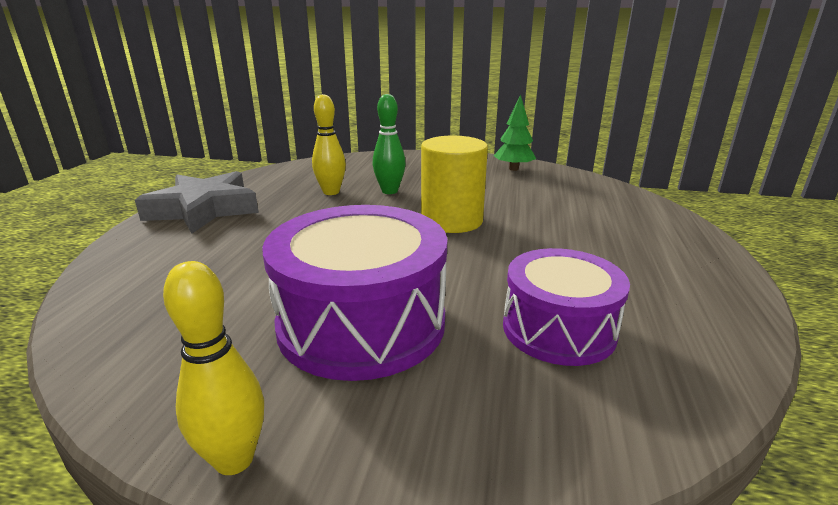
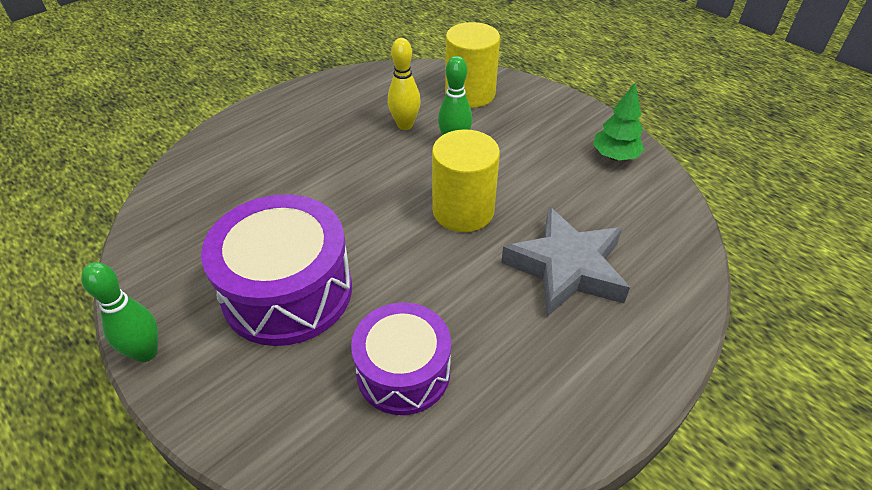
camera: 35 degrees right, 20 degrees up
(204, 209) = (294, 110): grey star -> grey star (566, 268)
(234, 459) = (146, 352): yellow bowling pin -> green bowling pin
(363, 166) = (470, 93): none -> yellow cylinder

